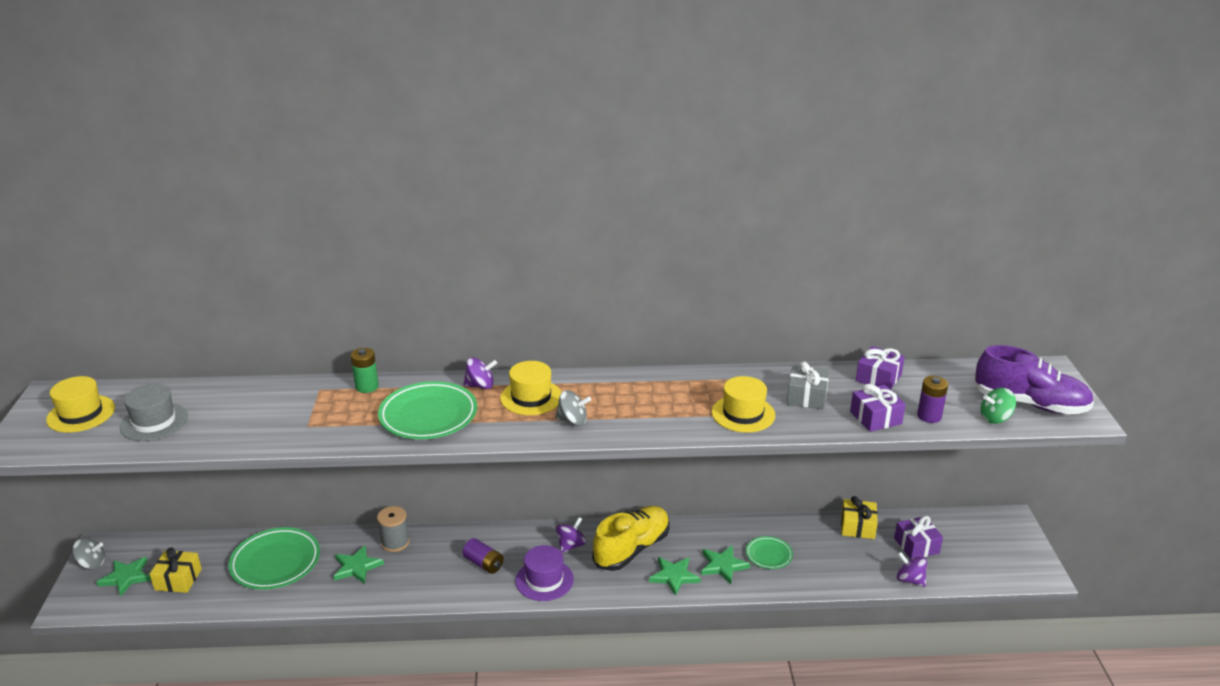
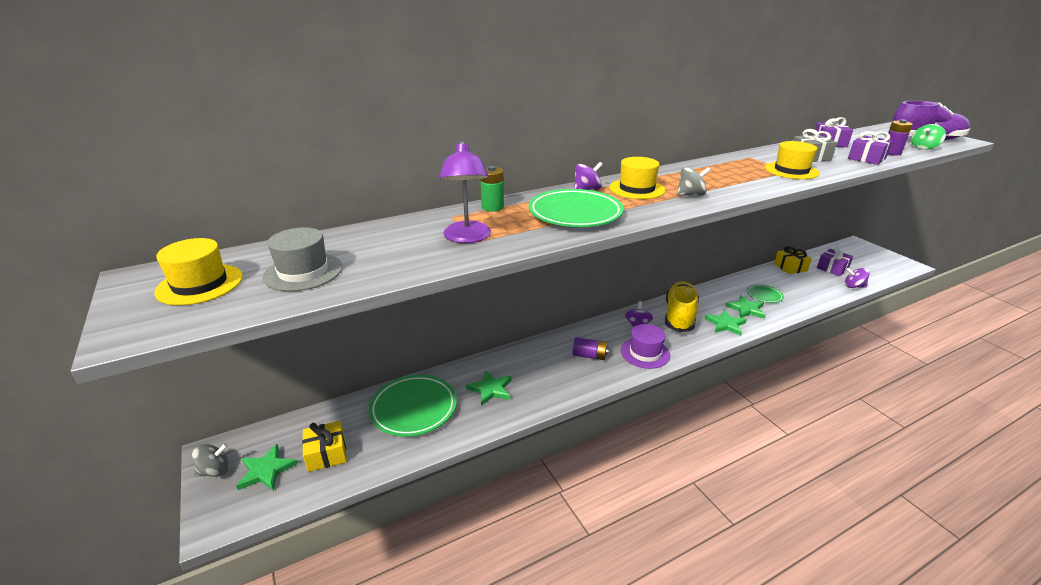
camera: 25 degrees left, 0 degrees up
(305, 420) = (467, 238): none -> purple lamp
(395, 542) = (504, 362): grey spool -> none

